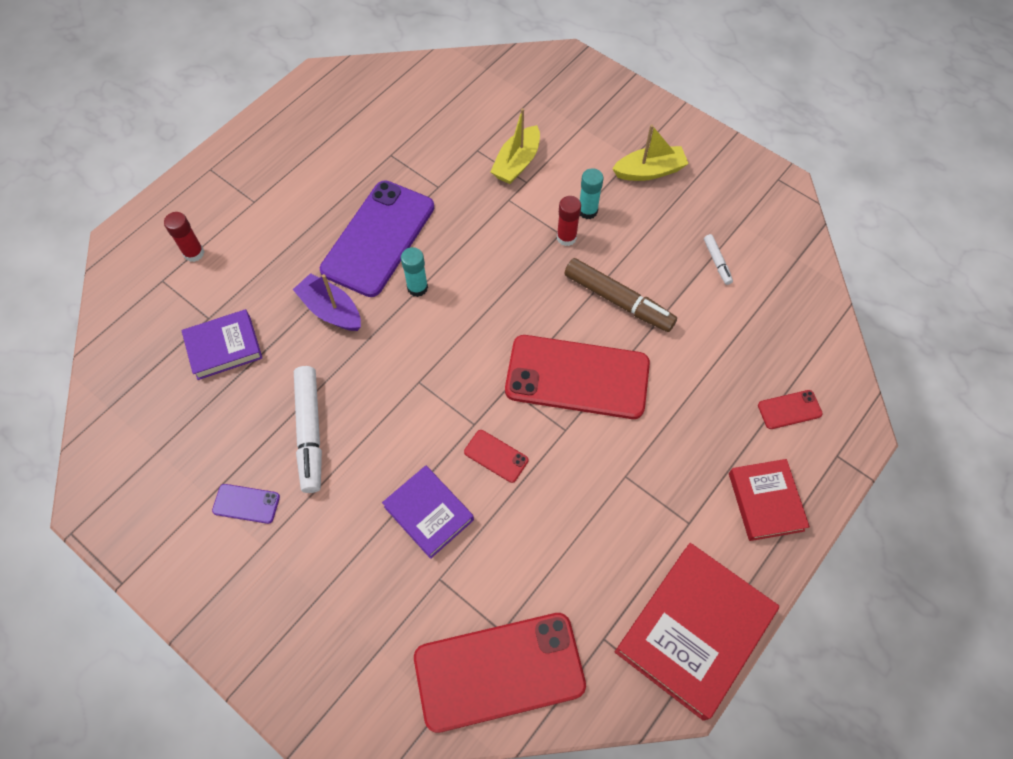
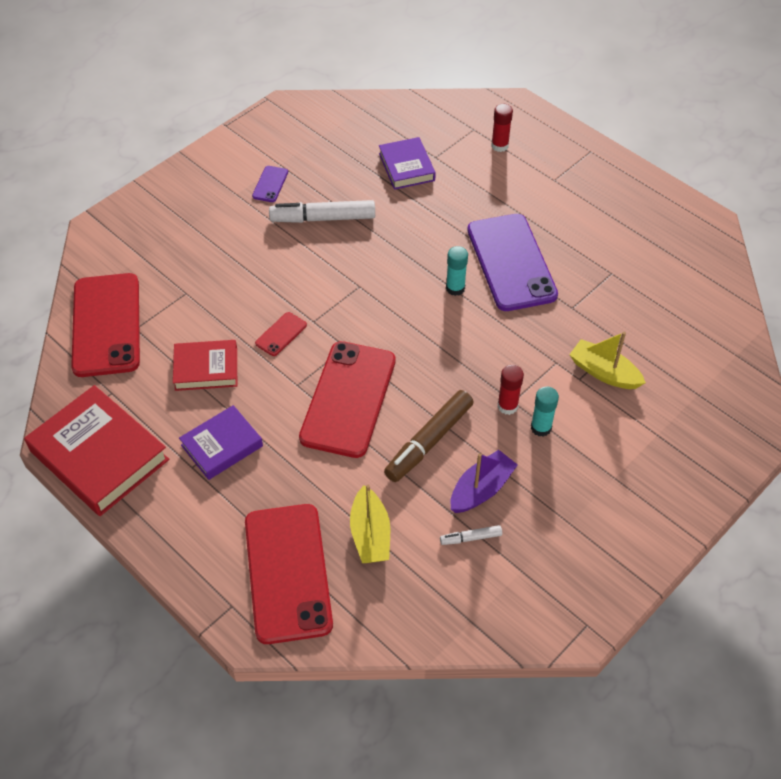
camera: 95 degrees right, 10 degrees down
(331, 310) = (436, 230): purple boat -> purple boat (481, 489)
(378, 238) = (511, 262): purple phone -> purple phone turned 45 degrees clockwise
(429, 513) = (240, 288): purple book -> purple book (222, 446)
(649, 171) = (595, 491): yellow boat -> yellow boat (370, 534)
(765, 501) = (198, 532): red book -> red book (206, 368)
(789, 409) = (288, 572): red phone -> red phone, size x2.39

